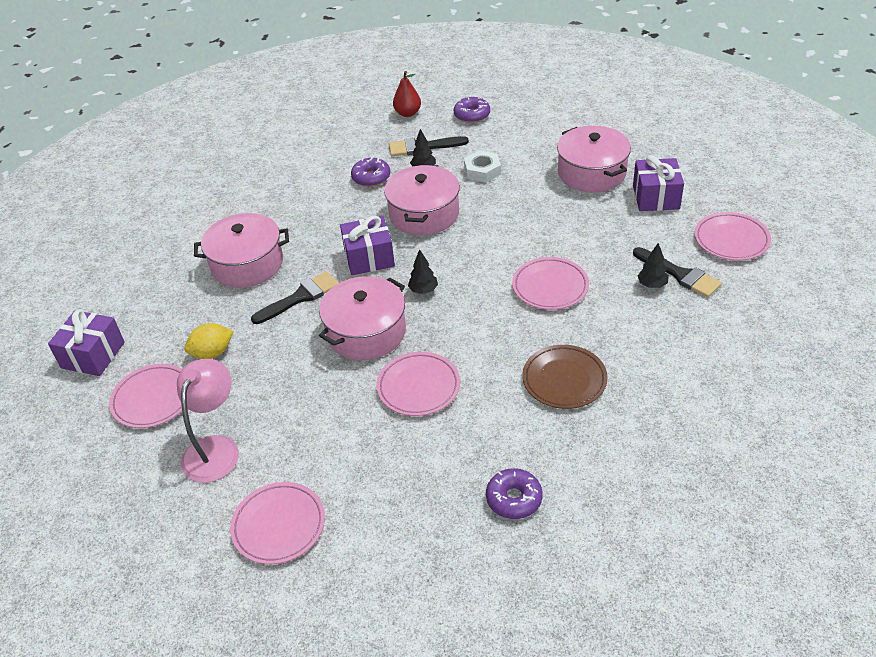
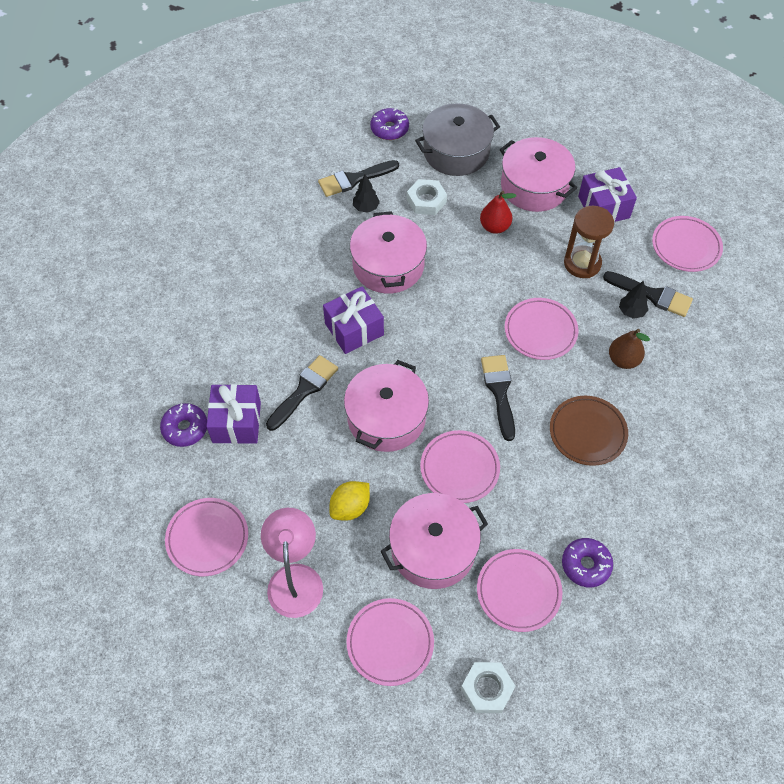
camera: 20 degrees left, 15 degrees up
(93, 355) = (120, 502): purple gift -> purple gift (236, 422)
(212, 353) = (243, 473): yellow lemon -> yellow lemon (350, 507)
(247, 264) = (232, 360): pink pot -> pink pot (433, 549)
(358, 592) = (487, 689): none -> white nut
(371, 178) = (316, 228): purple donut -> purple donut (185, 428)
(407, 113) = (321, 136): red pear -> red pear (494, 227)
(423, 290) = (423, 358): black tree -> none
(431, 508) = (518, 591): none -> pink plate
(487, 329) = (499, 391): none -> black brush
(526, 138) = (456, 152): none -> grey pot
(615, 238) = (582, 263): none -> brown hourglass
(627, 324) = (623, 360): none -> brown pear

